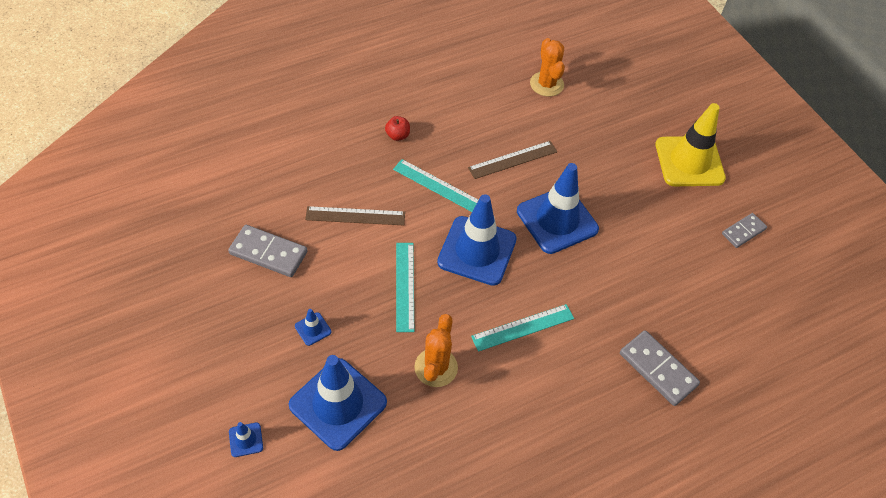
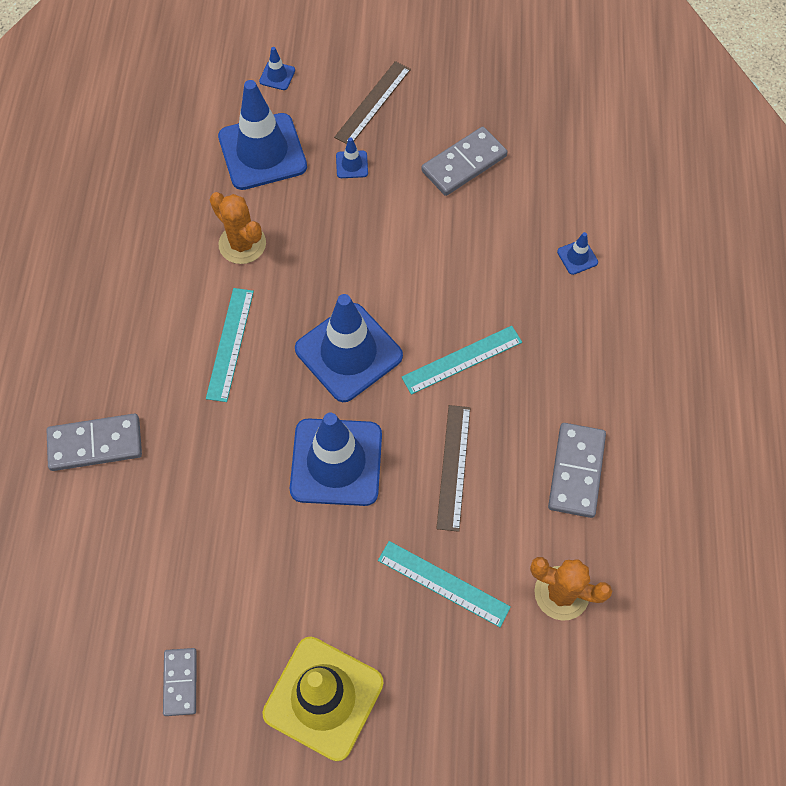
camera: 125 degrees right, 10 degrees up
(314, 154) = (577, 257): none -> blue traffic cone
(355, 216) = (466, 258): brown ruler -> brown ruler (373, 103)
(397, 135) = (562, 356): red apple -> none
(404, 286) = (349, 262): turquoise ruler -> turquoise ruler (443, 583)
(470, 102) = (576, 471): none -> grey domino

